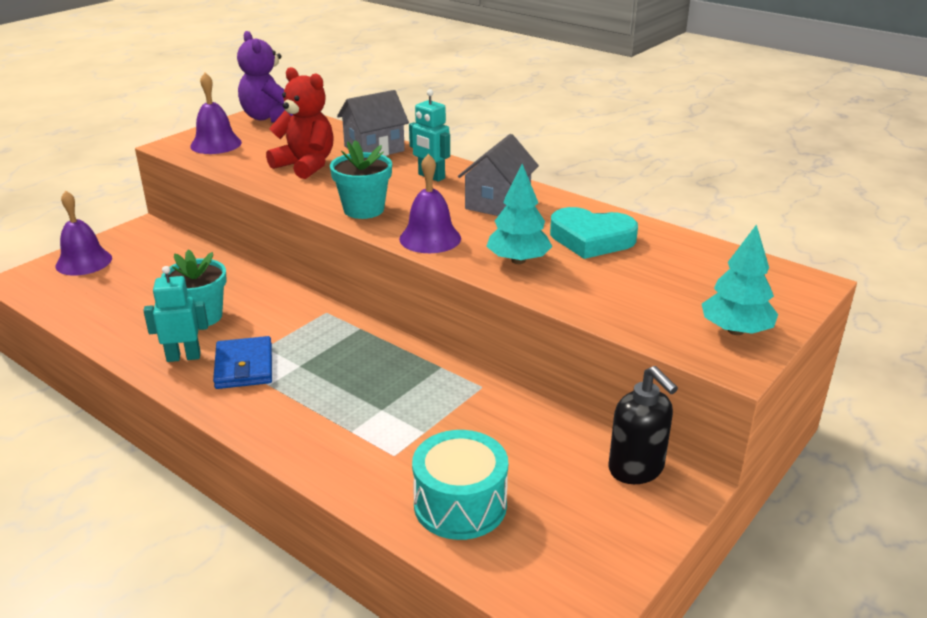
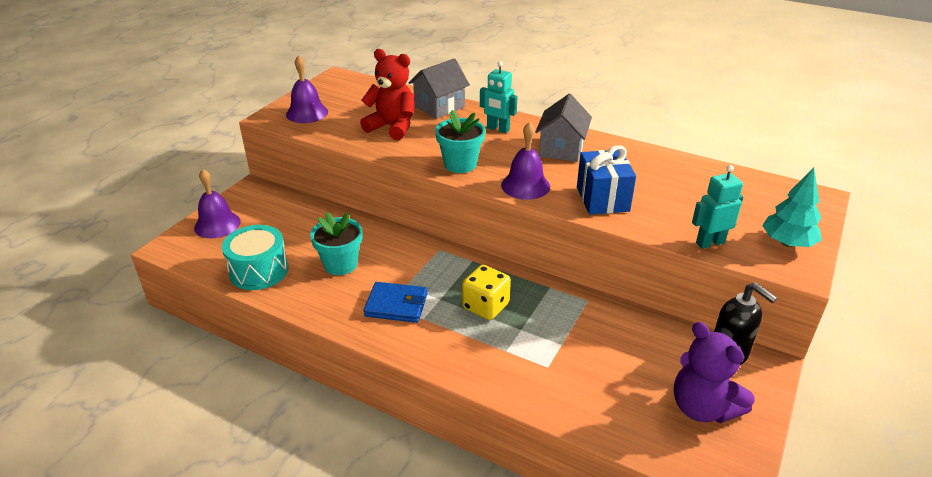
camera: 10 degrees left, 5 degrees up
(183, 357) = (343, 302): turquoise robot -> turquoise robot (710, 243)
(244, 366) = (396, 305): blue wallet -> blue wallet turned 60 degrees counterclockwise
(269, 118) = (338, 84): purple teddy bear -> purple teddy bear (702, 408)
(351, 379) = (485, 306): none -> yellow dice
(460, 505) = (615, 401): turquoise drum -> turquoise drum (259, 271)
(518, 260) = (602, 199): turquoise tree -> blue gift
(591, 239) = (647, 174): turquoise heart -> none

